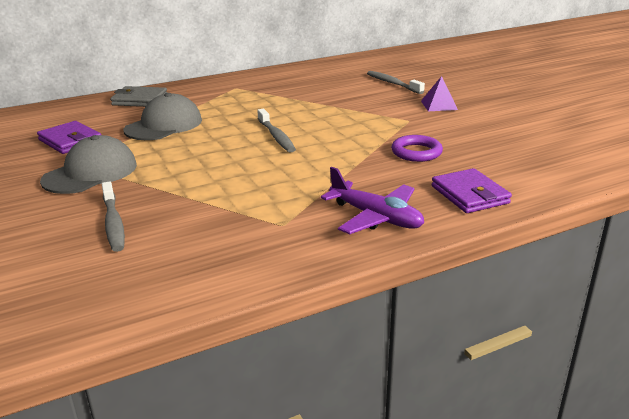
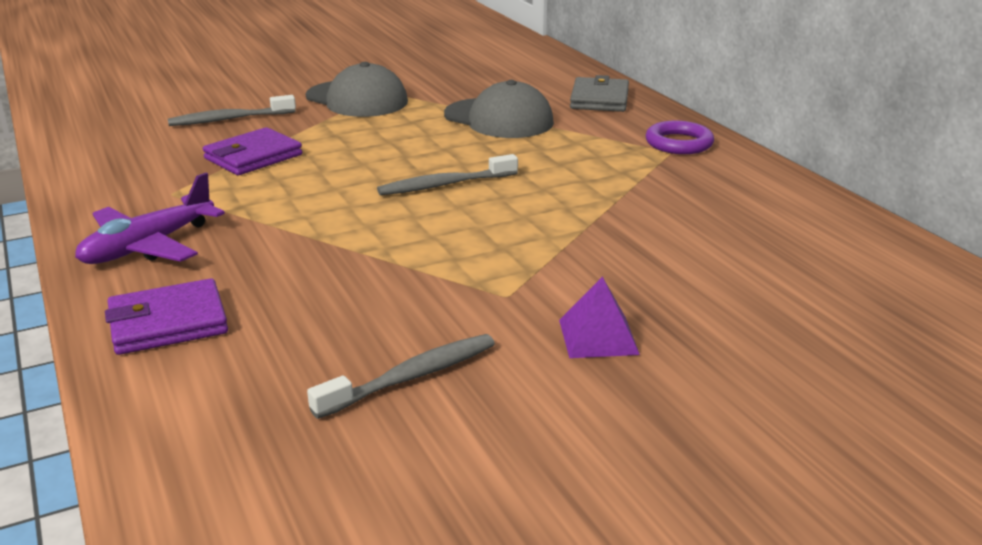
camera: 90 degrees right, 0 degrees up
(70, 141) = (452, 82): purple wallet -> purple wallet (253, 157)
(392, 83) = (739, 292): grey toothbrush -> grey toothbrush (411, 377)
(416, 152) = (350, 291): purple ring -> purple ring (679, 143)

